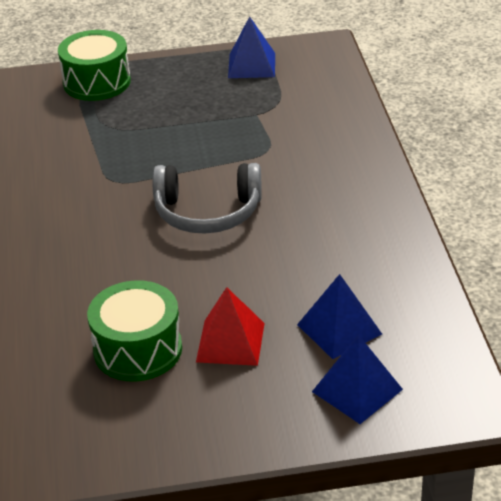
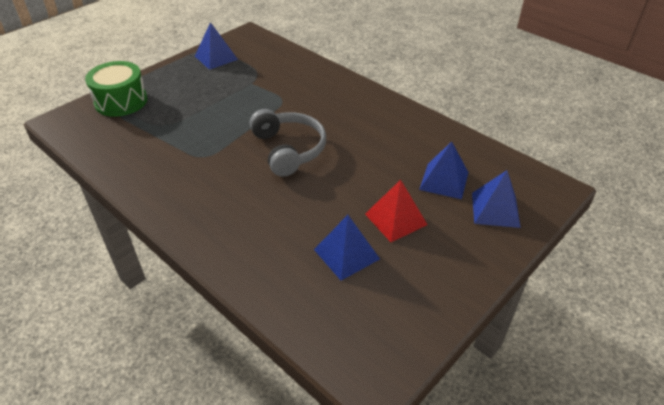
camera: 40 degrees left, 5 degrees up
(138, 349) = (346, 254): green drum -> blue pyramid
(207, 212) = (289, 149): grey headphones -> grey headphones turned 75 degrees counterclockwise

